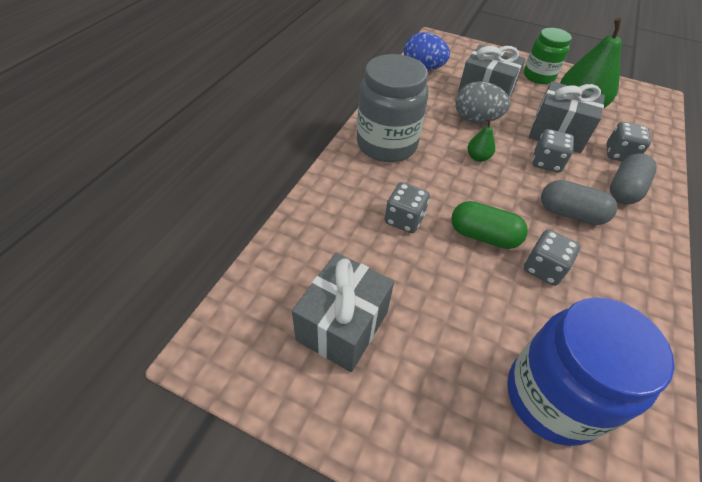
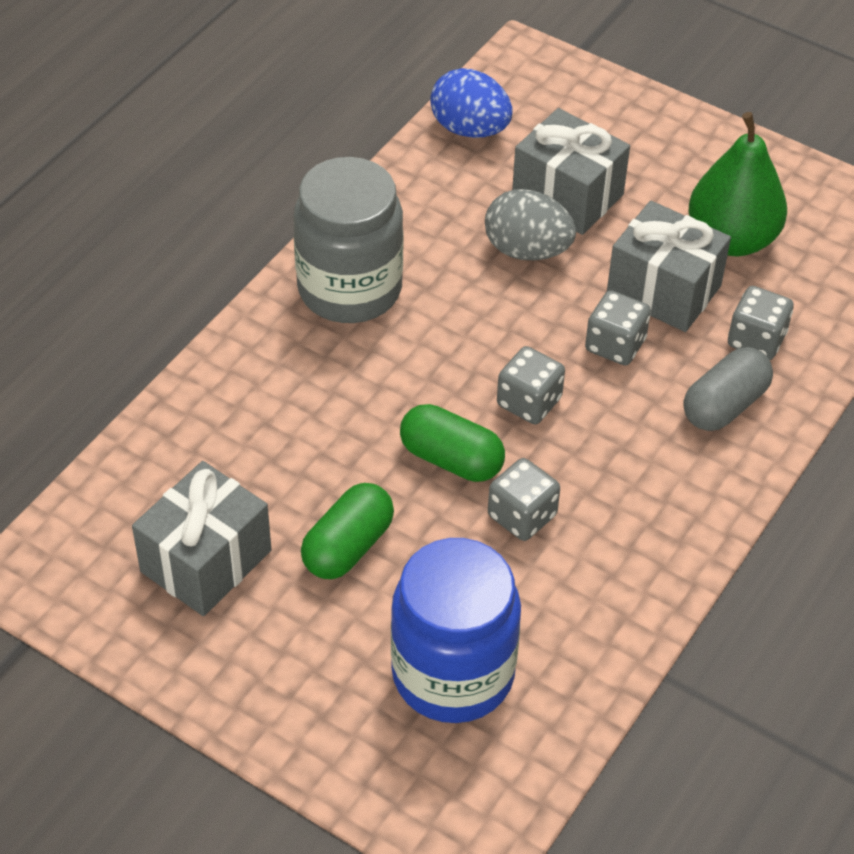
camera: 10 degrees right, 0 degrees up
(404, 219) = (337, 422): grey dice -> grey dice (529, 402)
(439, 303) = (348, 546): none -> green capsule
(478, 157) = (498, 326): green pear -> none
(538, 76) = (693, 162): green jar -> none
(570, 213) = (608, 437): grey capsule -> none

